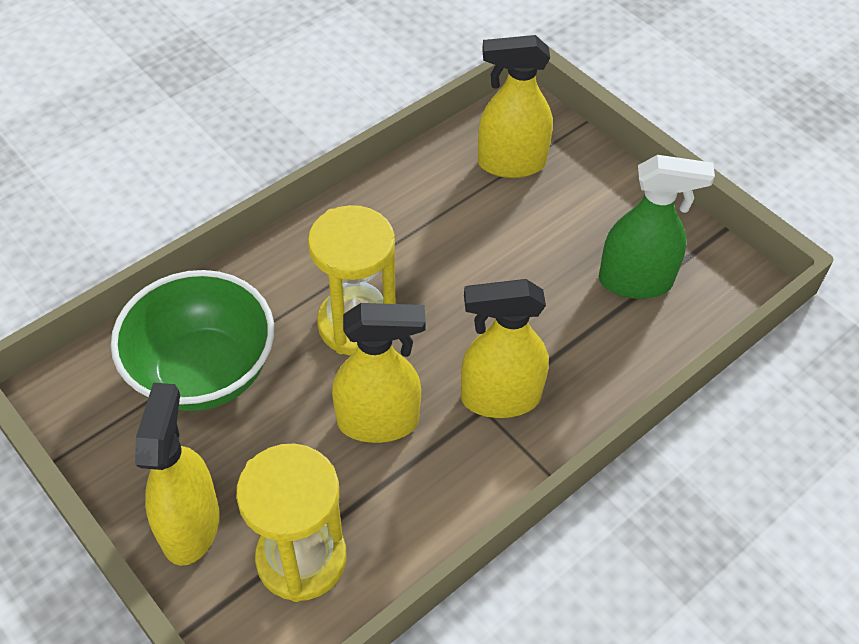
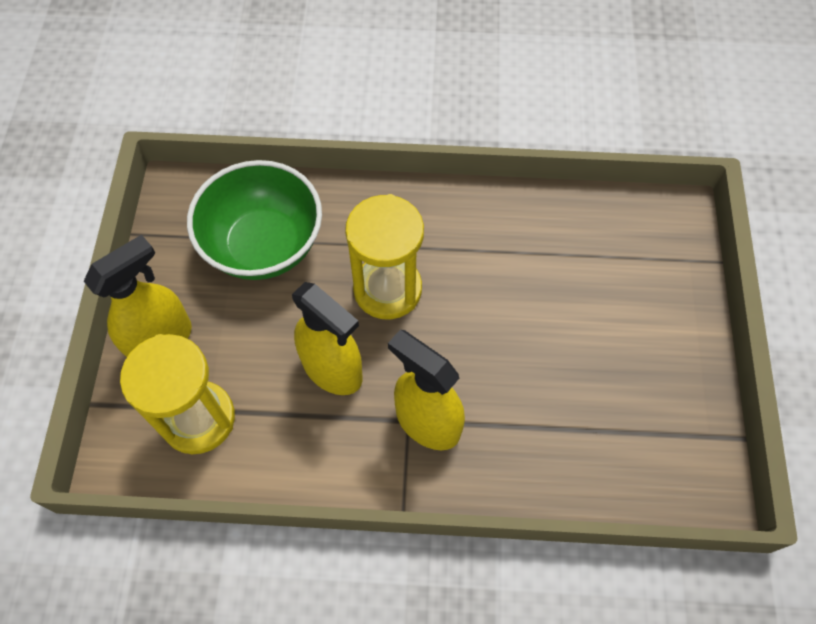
camera: 45 degrees right, 10 degrees up
(511, 163) = (622, 252): yellow spray bottle -> none
(635, 282) = (619, 420): green spray bottle -> none

